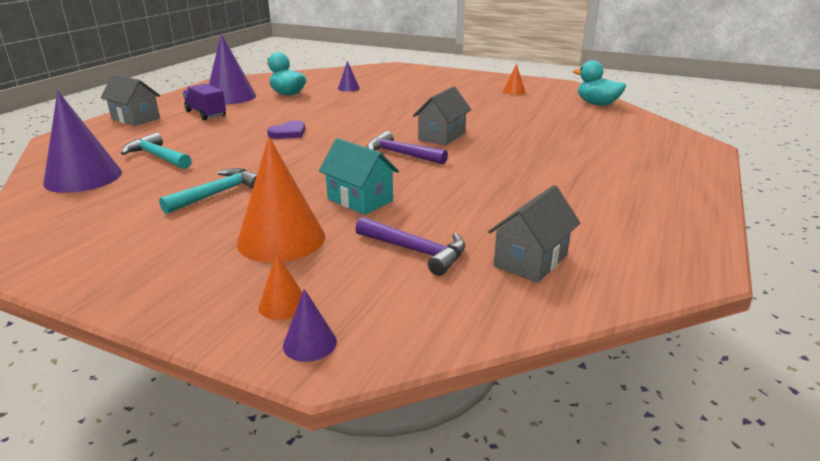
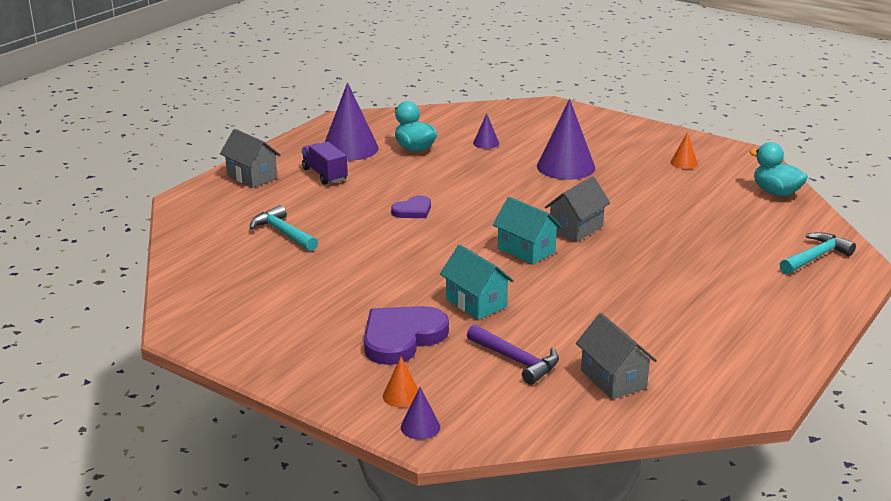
camera: 10 degrees right, 0 degrees up
(83, 177) = (218, 253): purple cone -> purple cone (565, 167)
(218, 193) = (345, 283): turquoise hammer -> turquoise hammer (815, 257)
(281, 239) = (402, 338): orange cone -> purple heart
(400, 154) = (526, 250): purple hammer -> turquoise house
(530, 260) = (613, 379): grey house -> grey house turned 75 degrees counterclockwise

